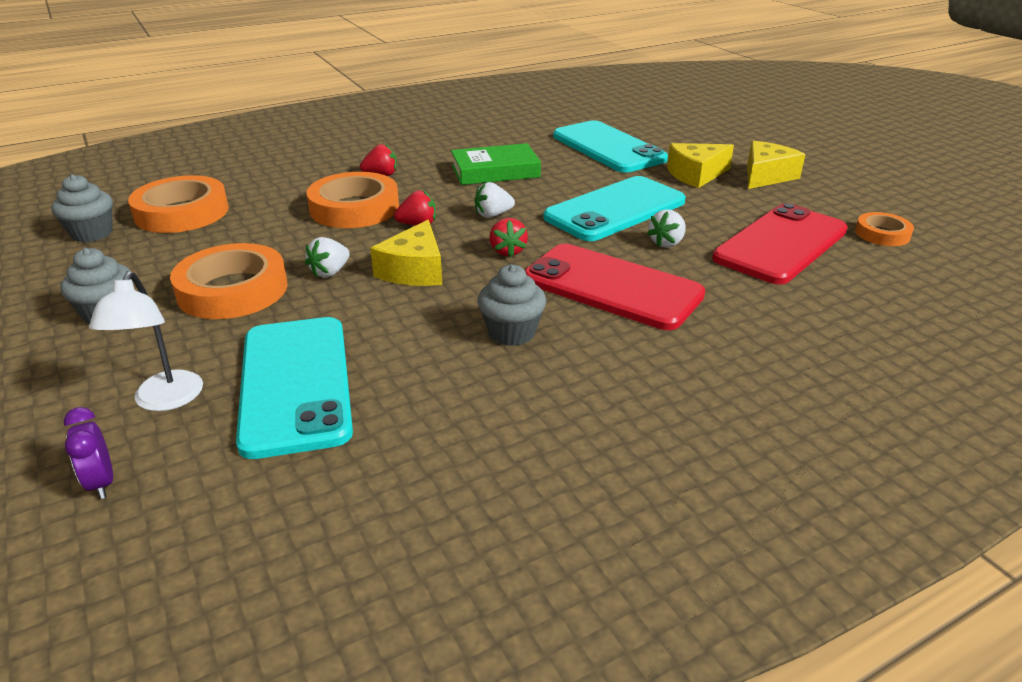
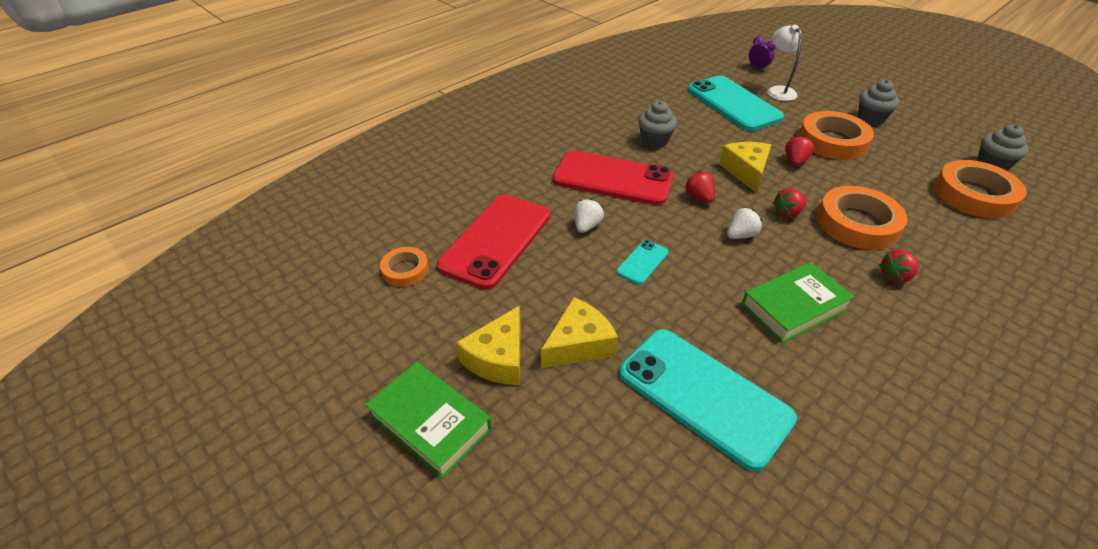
camera: 165 degrees right, 10 degrees up
(330, 272) = (795, 161): white strawberry -> red strawberry
(615, 209) = (642, 262): turquoise phone -> turquoise phone, size x0.45
(813, 159) = (430, 422): none -> green book

